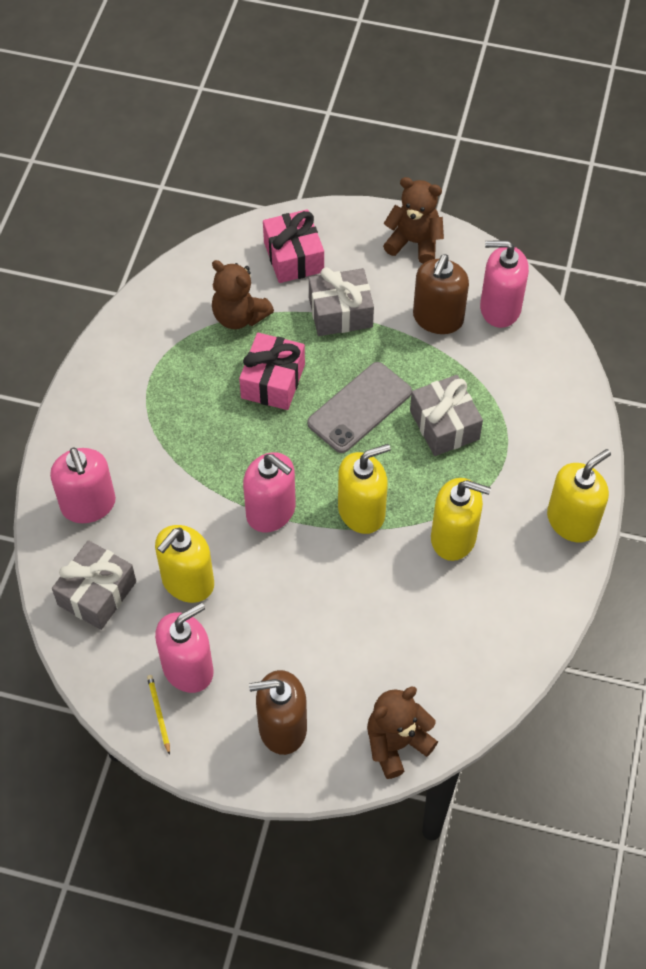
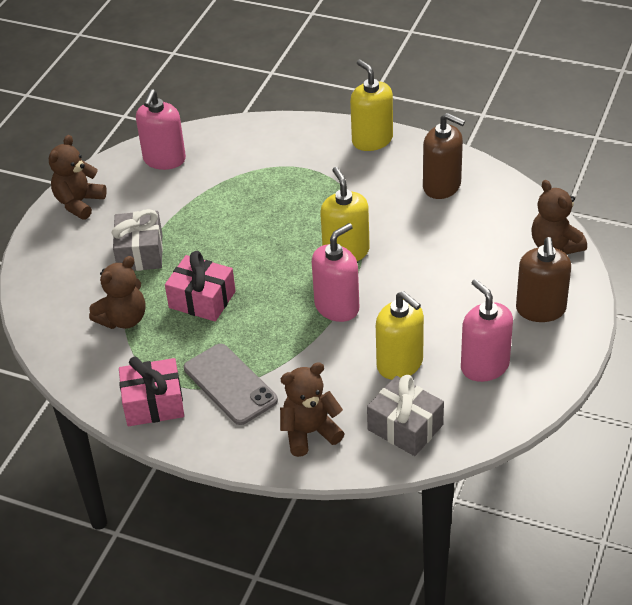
camera: 80 degrees left, 15 degrees down
(88, 505) = (310, 432): pink soap dispenser -> brown teddy bear
(159, 713) = (526, 386): yellow pencil -> none
(293, 257) = (68, 279): pink gift -> pink gift (153, 403)
(359, 408) = (243, 247): grey phone -> grey phone (230, 384)
(438, 318) = (164, 195): brown soap dispenser -> brown soap dispenser (442, 186)
(444, 425) = (271, 199): grey gift -> none
(453, 537) = (378, 202): yellow soap dispenser -> none

